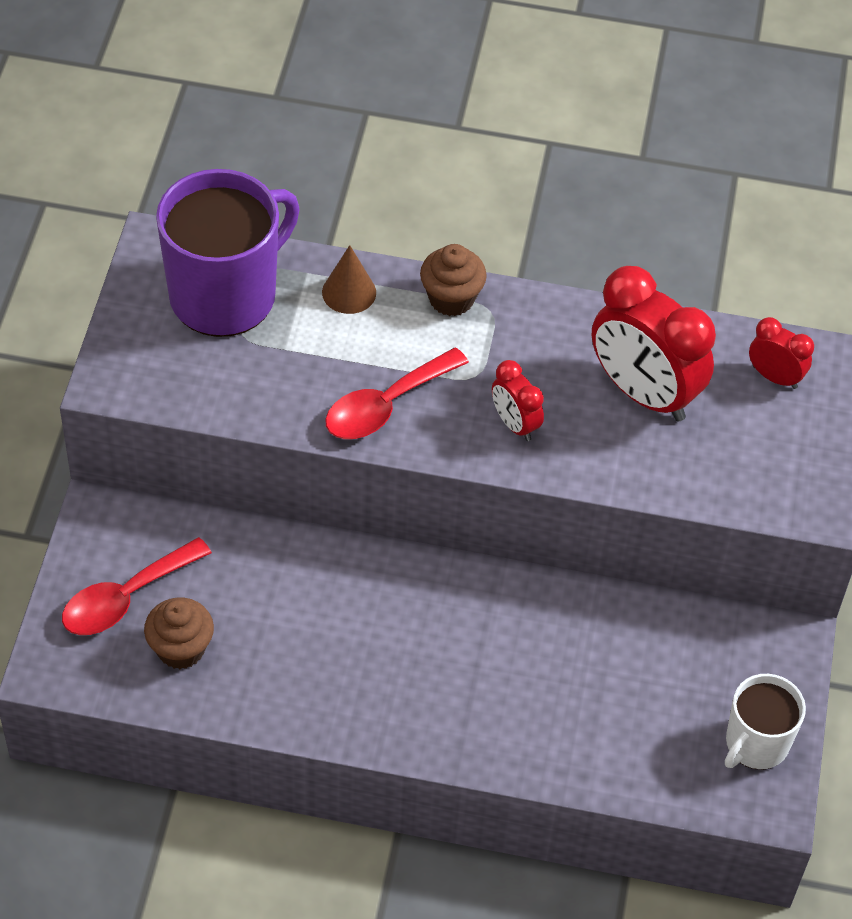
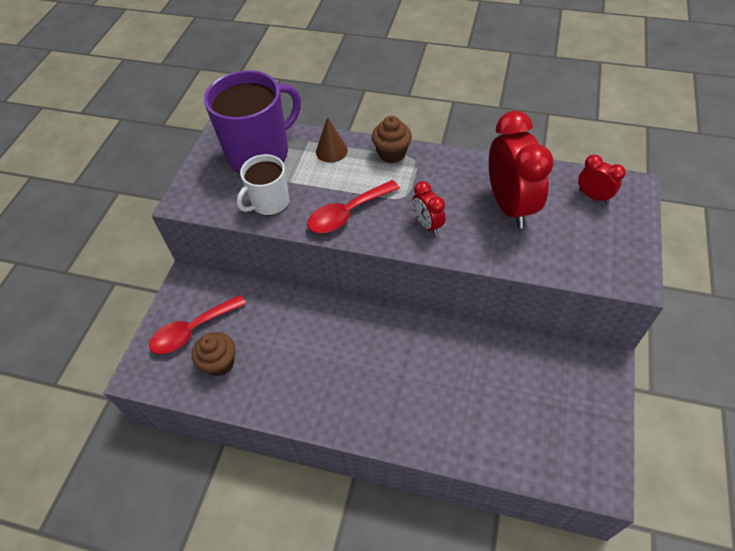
camera: 10 degrees right, 0 degrees up
(643, 393) = (509, 206): red clock -> red clock turned 150 degrees counterclockwise
(756, 743) = (588, 436): white mug -> white mug (269, 202)

